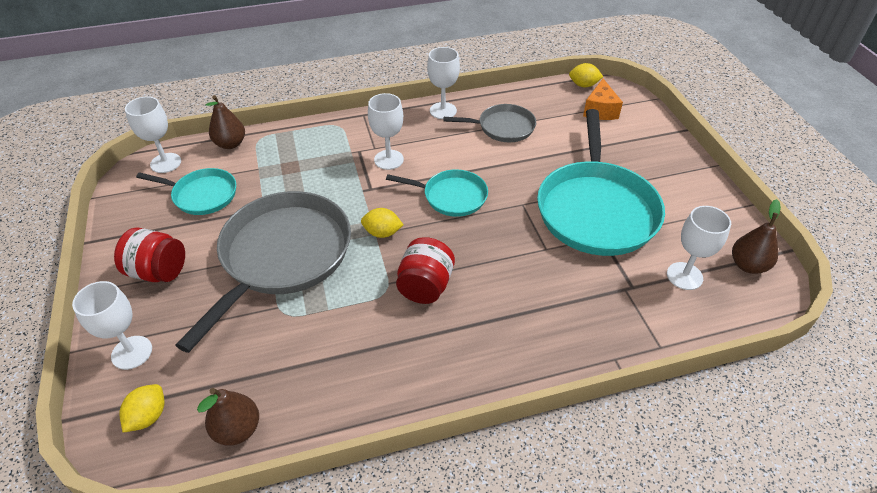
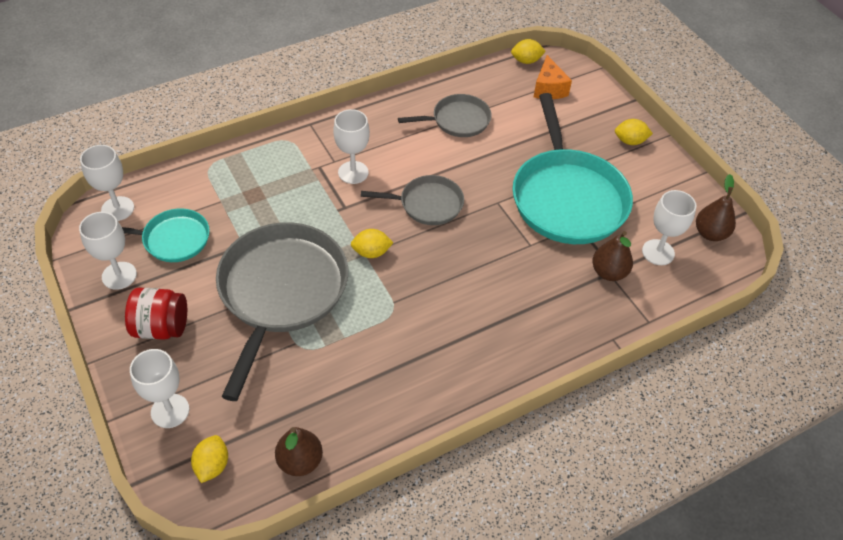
camera: 15 degrees left, 5 degrees up
(230, 144) = (180, 177): brown pear -> brown pear (608, 272)
(425, 286) = (428, 300): red jar -> none
(443, 111) = (392, 109): white goblet -> white goblet (119, 275)
(451, 196) = (427, 204): turquoise pan -> grey pan
(674, 166) = (630, 141): none -> yellow lemon

